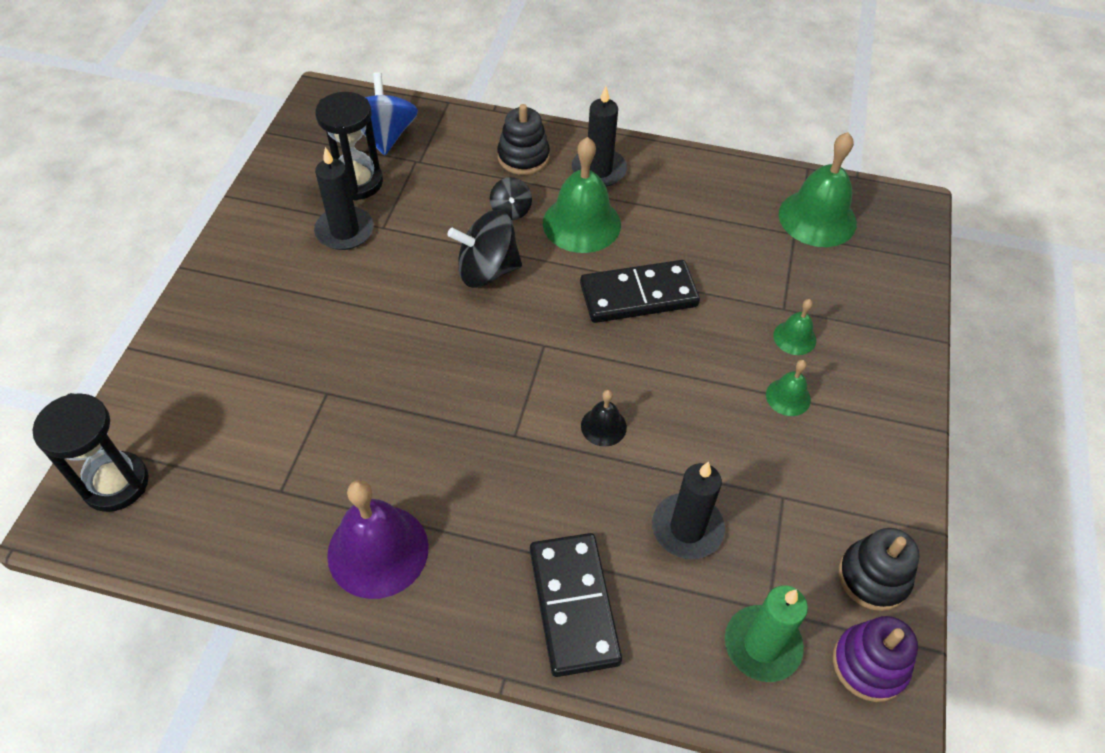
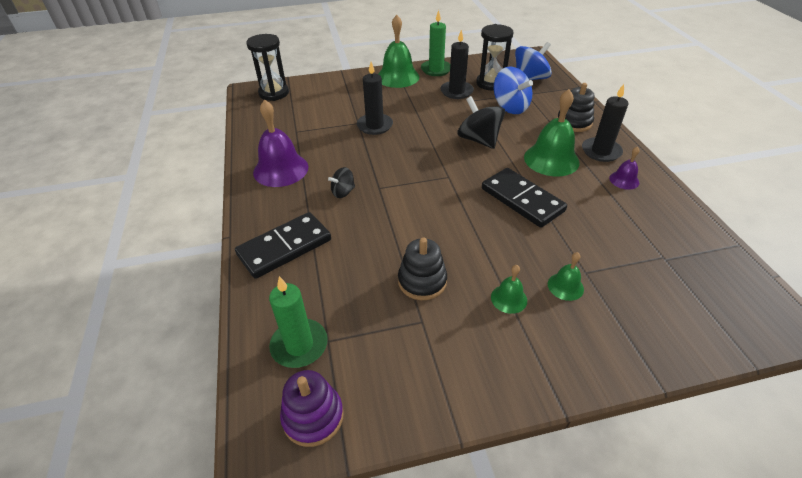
camera: 65 degrees right, 10 degrees down
(257, 222) = (436, 70): none -> green candle
(437, 196) = (510, 107): none -> blue spinning top
(511, 210) = (529, 132): black spinning top -> black spinning top (343, 192)
(603, 426) = (411, 218): black bell -> none
(663, 185) = (624, 180): none -> purple bell
(687, 528) = (364, 279): black candle -> black candle (375, 126)
(817, 218) = (695, 265): green bell -> green bell (398, 77)
(873, 577) = (388, 398): black stacking toy -> black stacking toy (422, 281)

